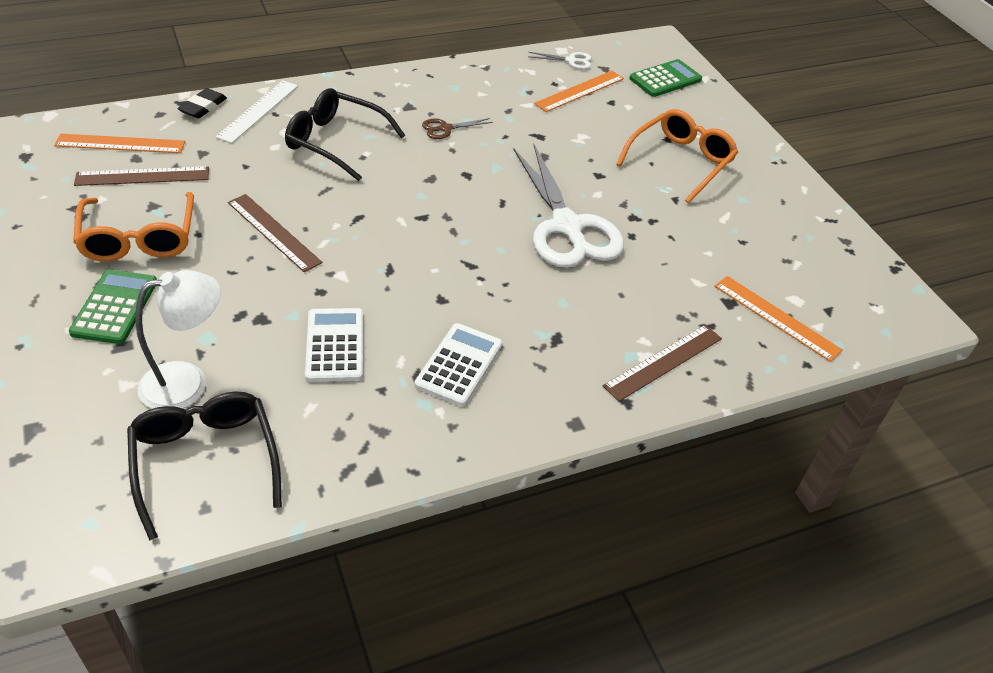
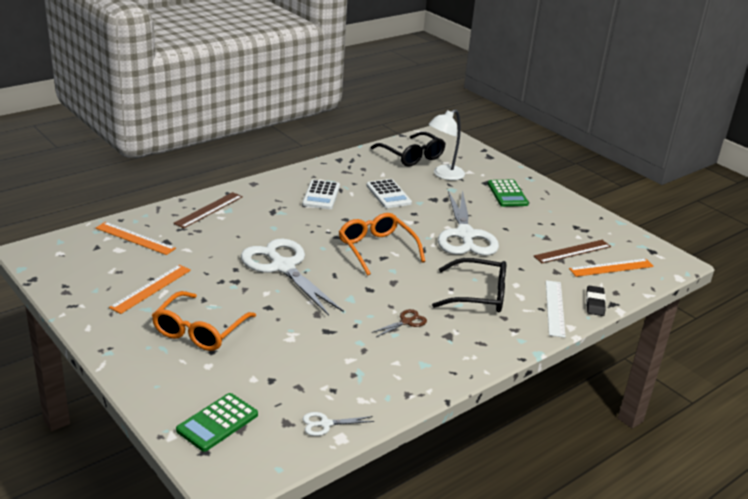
camera: 165 degrees right, 15 degrees down
(139, 238) = (533, 221): orange glasses -> orange glasses (377, 249)
(273, 232) = (465, 235): brown ruler -> white scissors
(580, 91) = (305, 386): orange ruler -> orange ruler (151, 288)

